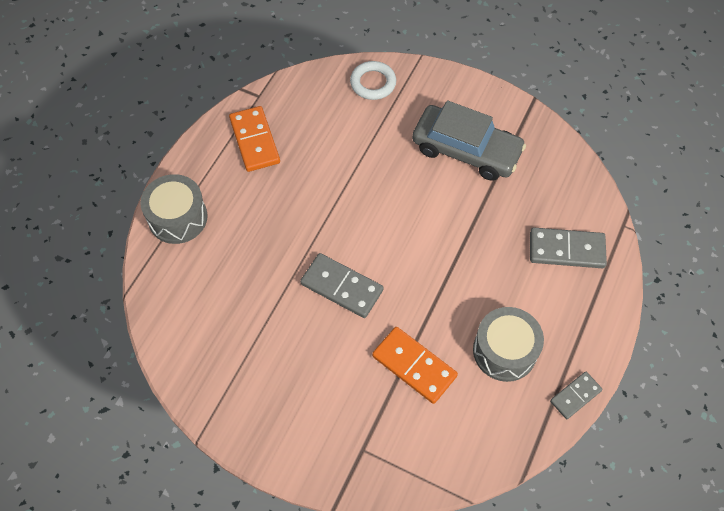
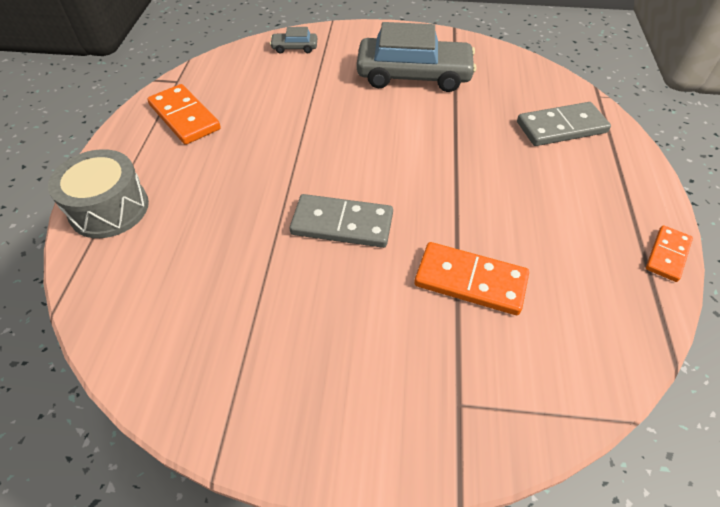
camera: 20 degrees left, 10 degrees down
(373, 83) = (294, 48): white ring -> grey car
(504, 351) = (562, 234): grey drum -> none
(575, 396) = (667, 255): grey domino -> orange domino

